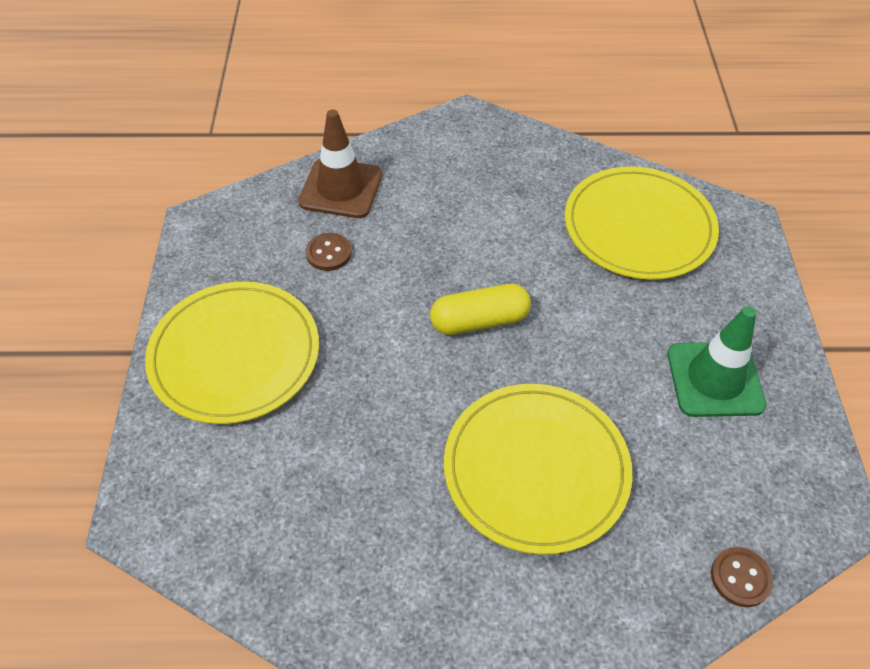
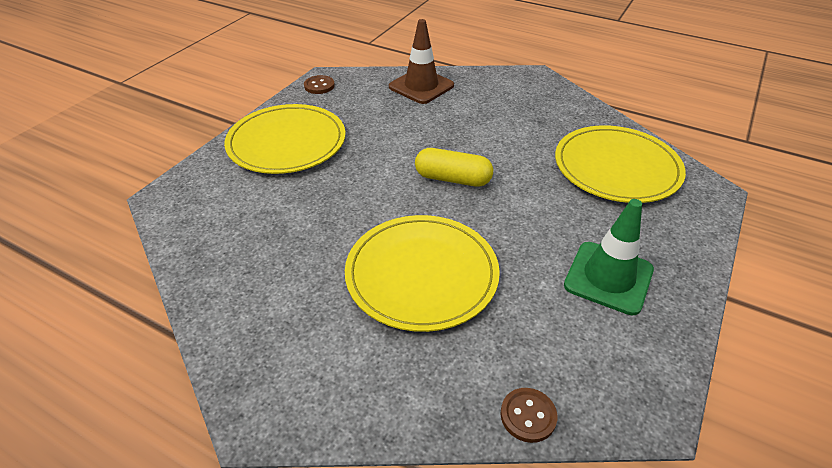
camera: 30 degrees right, 10 degrees down
(328, 253) = (385, 114): brown button -> brown button (319, 86)

